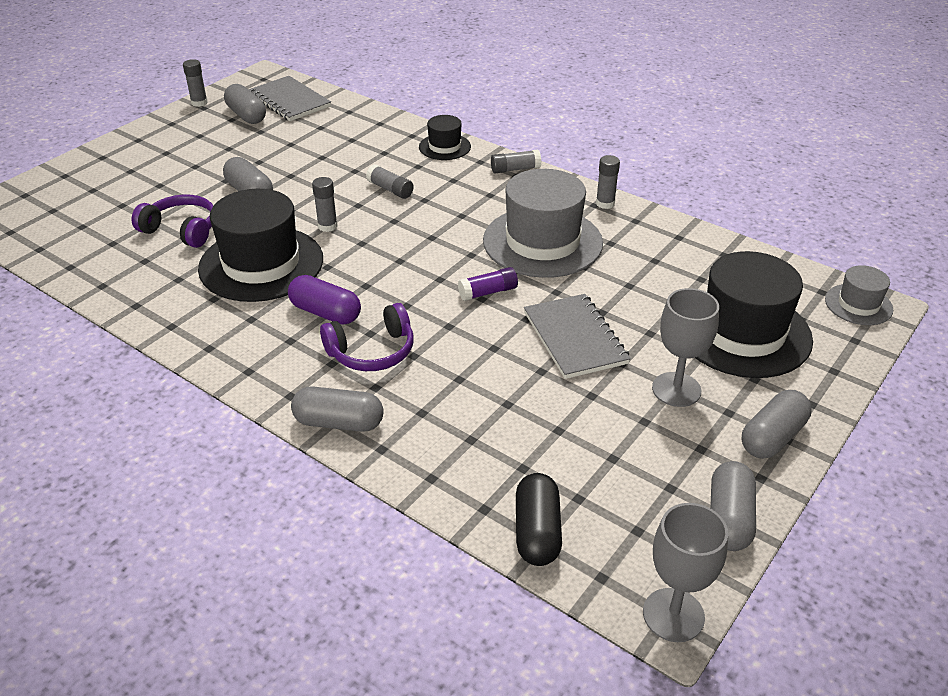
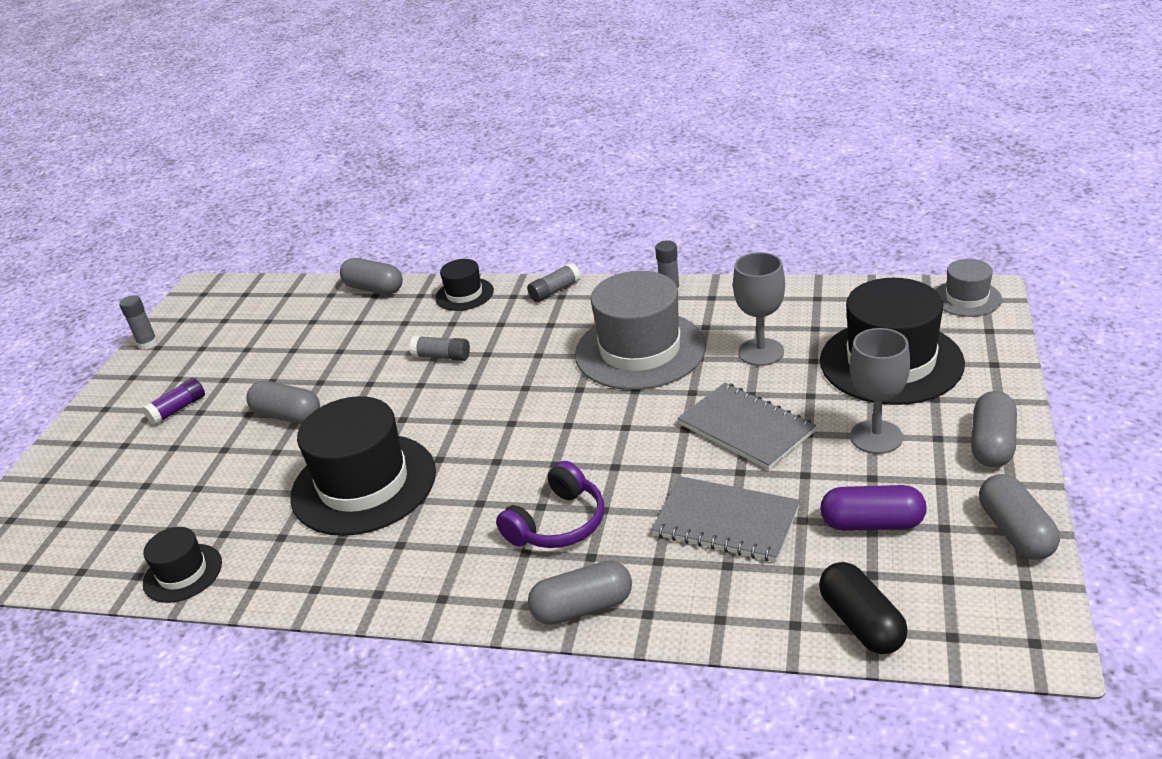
camera: 20 degrees left, 5 degrees down
(98, 277) = (183, 573): none -> black hat
(182, 230) = (241, 484): purple headphones -> none
(246, 115) = (216, 338): grey capsule -> grey capsule (374, 289)
(289, 101) = (253, 306): grey notebook -> grey notebook (726, 522)
(326, 313) = (476, 505): purple capsule -> purple capsule (872, 523)
(327, 226) = (405, 418): grey glue stick -> none
(488, 292) = (627, 418): purple glue stick -> purple glue stick (178, 409)
(673, 615) = (1040, 639): grey goblet -> grey goblet (761, 352)

